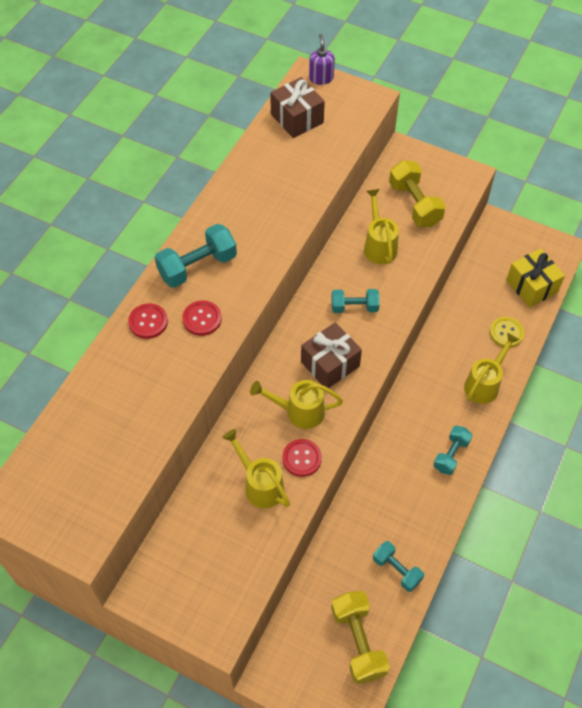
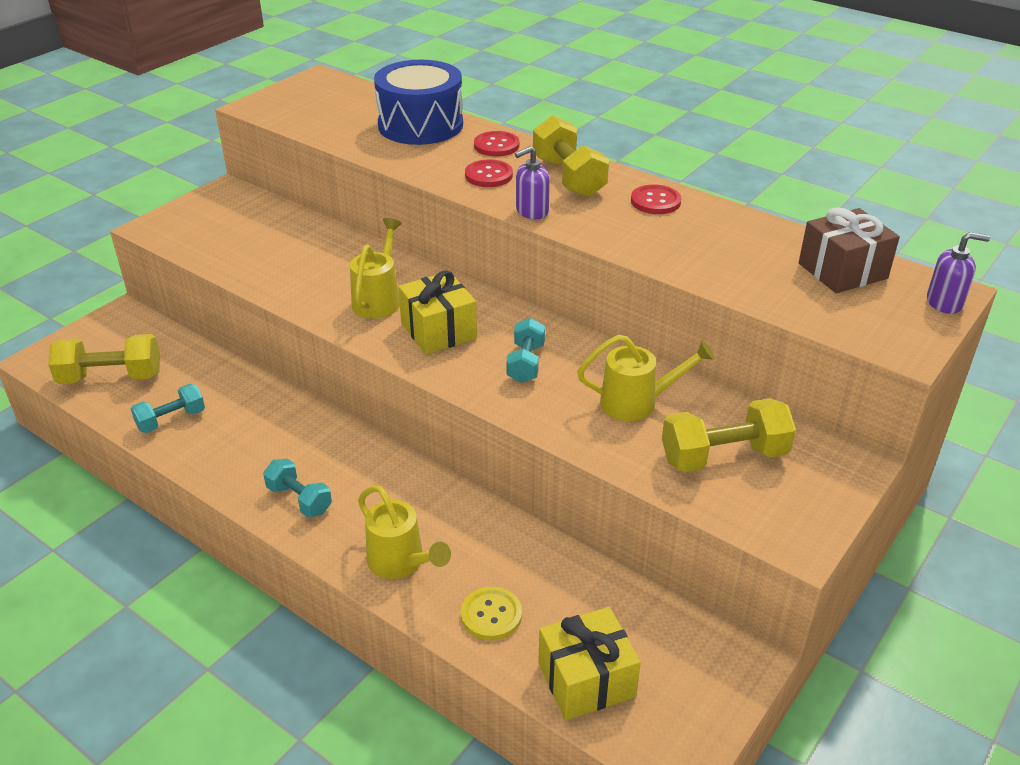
camera: 100 degrees right, 20 degrees down
(113, 386) = (420, 125): none -> blue drum
(197, 266) = (569, 177): turquoise dumbbell -> yellow dumbbell
(254, 283) = (531, 211): none -> purple soap dispenser
(260, 485) = (297, 264): yellow watering can -> none
(302, 458) = (314, 294): red button -> red button (655, 201)
(330, 364) = (438, 331): brown gift -> yellow gift

